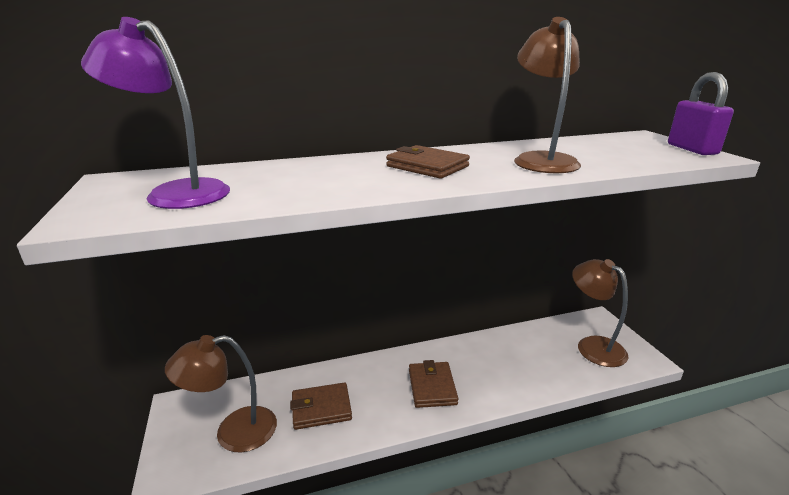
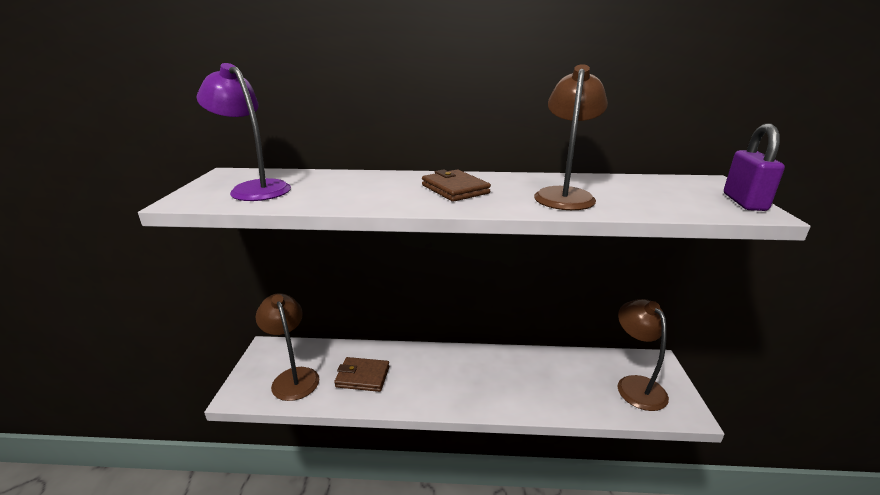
camera: 20 degrees right, 0 degrees up
(233, 432) = (293, 377): brown lamp -> brown lamp turned 60 degrees clockwise
(432, 387) = (459, 383): brown wallet -> none

